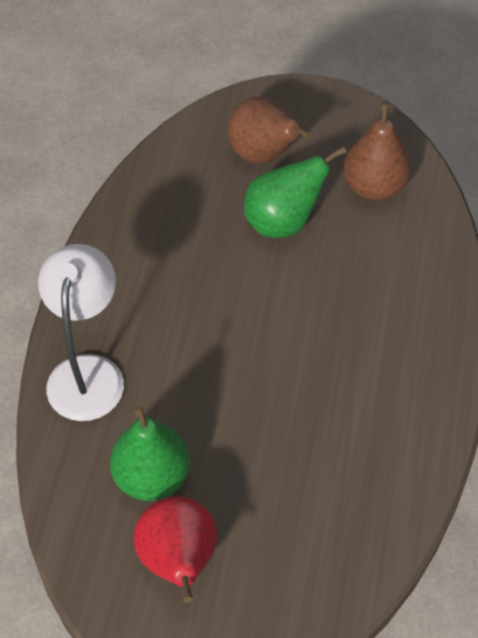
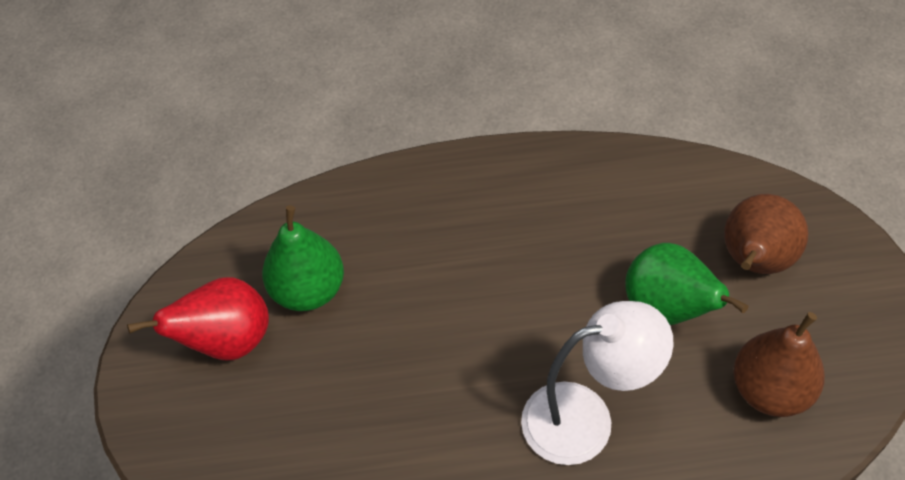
camera: 75 degrees right, 0 degrees up
(88, 372) = (404, 200): white lamp -> white lamp (586, 418)

